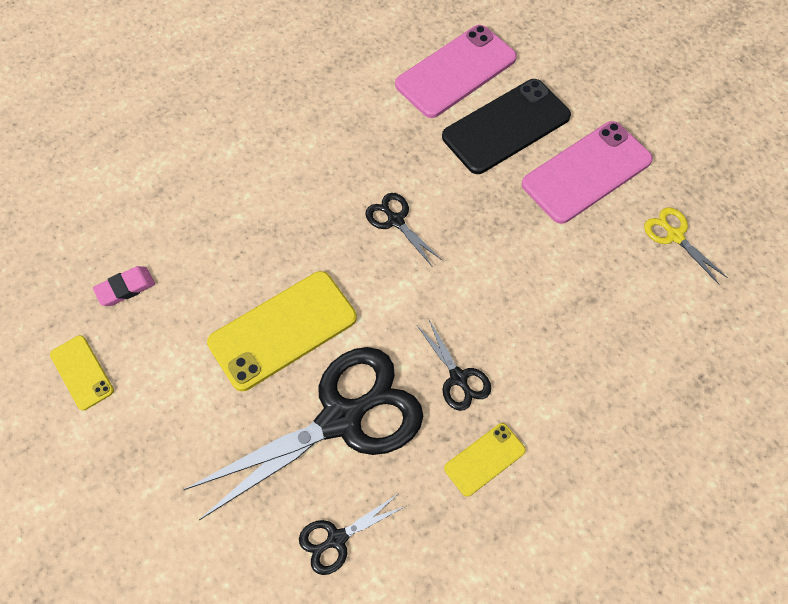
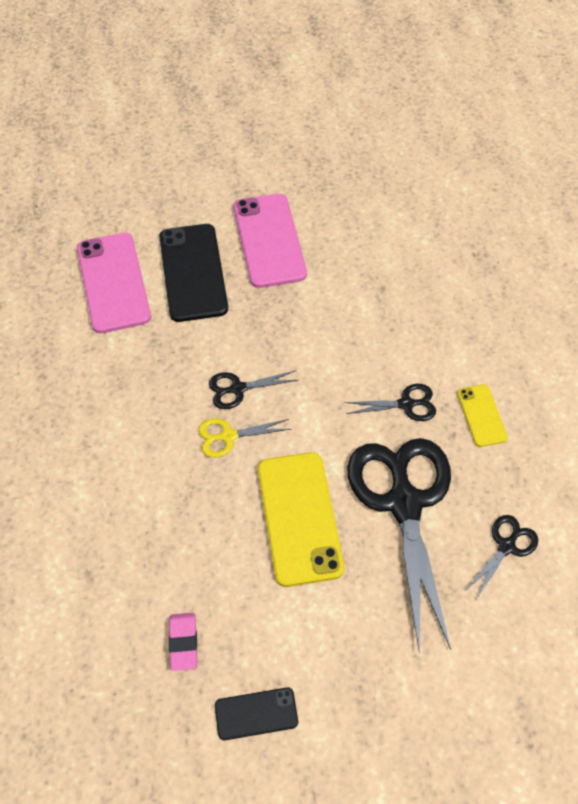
camera: 65 degrees left, 5 degrees down
(82, 372) = (256, 714): yellow phone -> black phone
(337, 539) = (506, 546): black scissors -> black scissors turned 135 degrees counterclockwise
(675, 236) = (355, 214): yellow scissors -> yellow scissors (228, 436)

